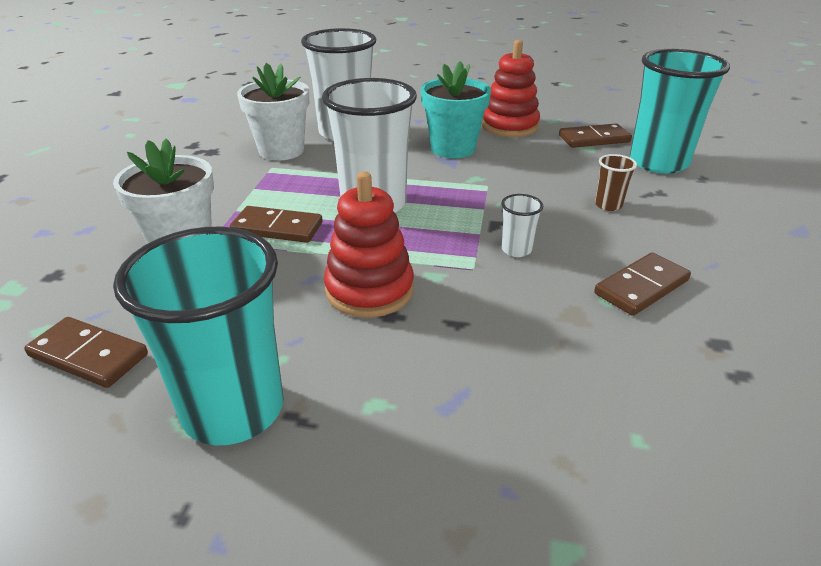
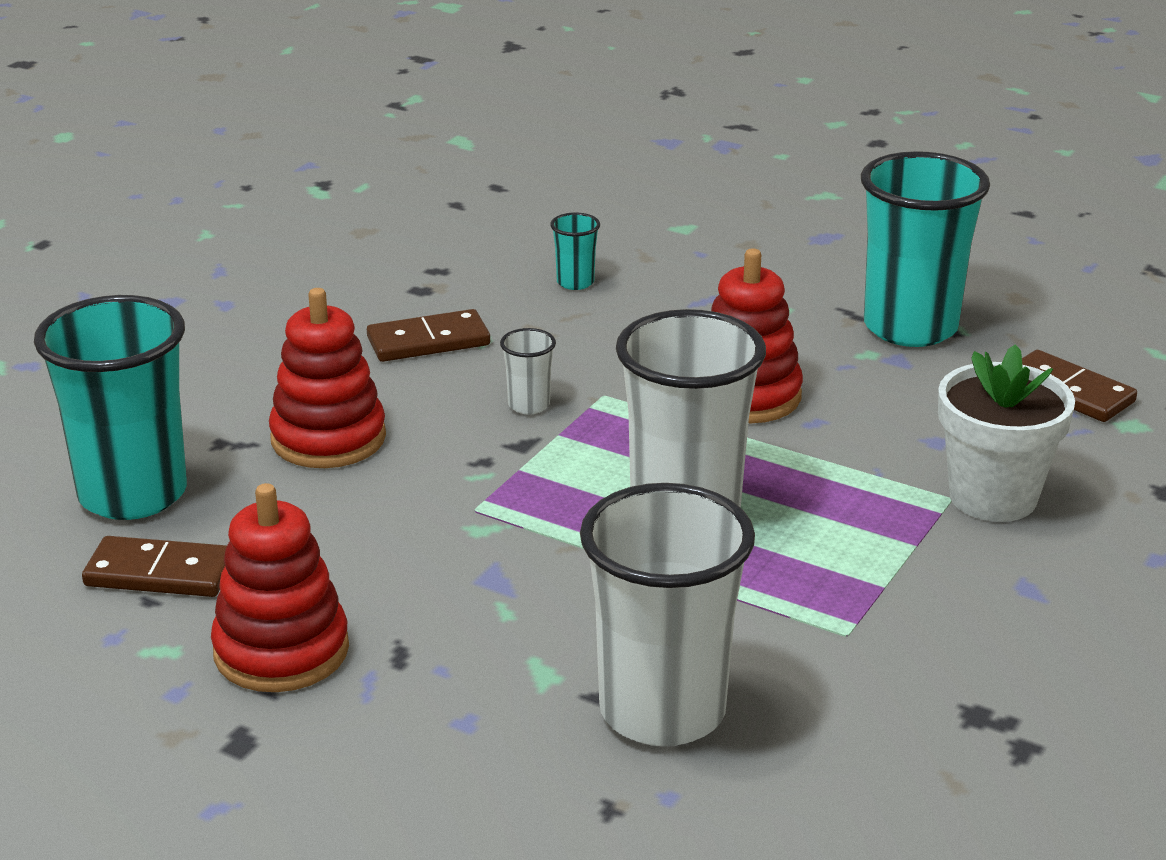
camera: 160 degrees left, 5 degrees down
(277, 228) = (850, 499): brown domino -> none
(281, 151) = (820, 681): white flower pot -> none
(453, 148) = (462, 608): turquoise flower pot -> none
(598, 391) = (575, 282): none -> turquoise cup
(608, 205) = (328, 438): brown cup -> red stacking toy

